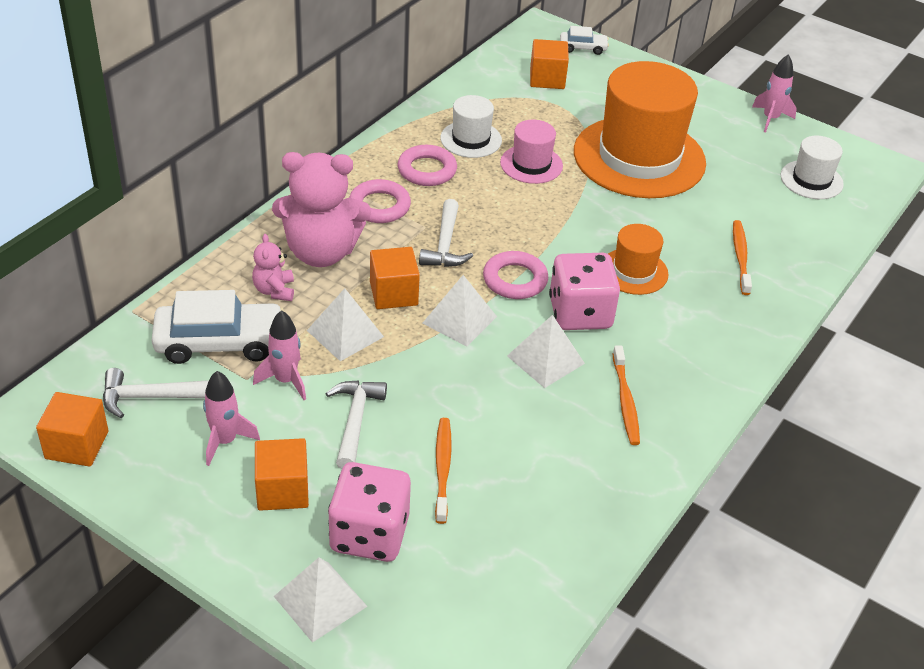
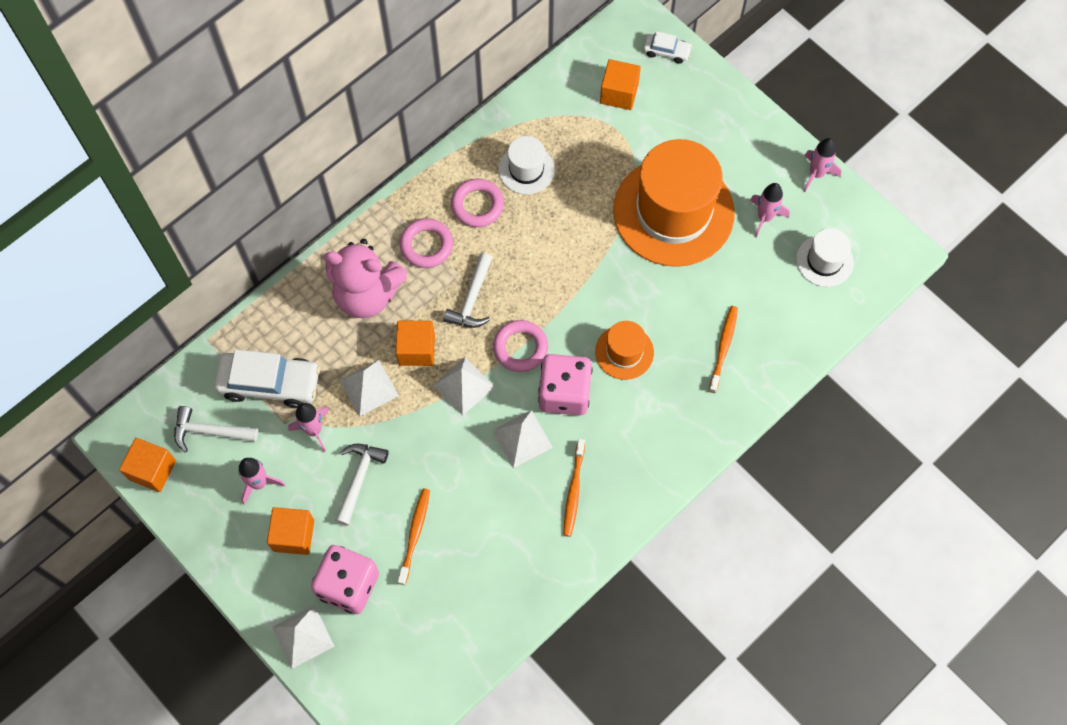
camera: 15 degrees right, 25 degrees up
(274, 290) = (321, 333): pink teddy bear -> none
(531, 164) = (572, 209): pink hat -> none
(735, 154) = (764, 217): none -> pink rocket

